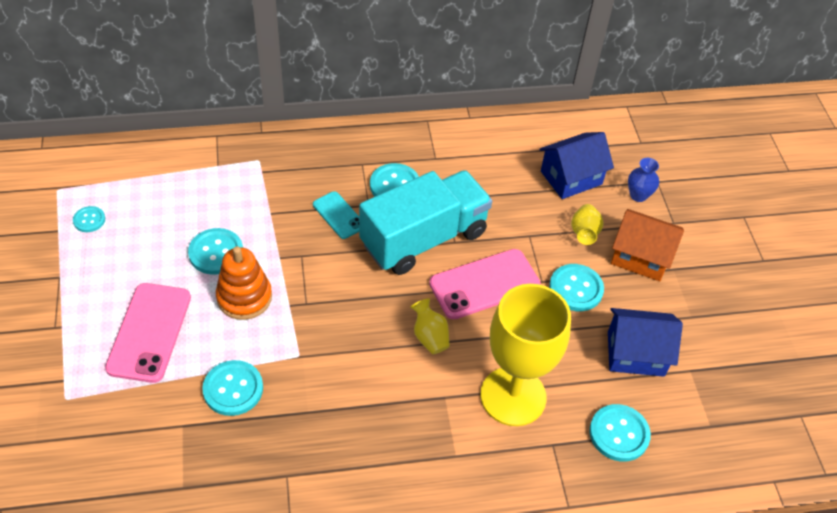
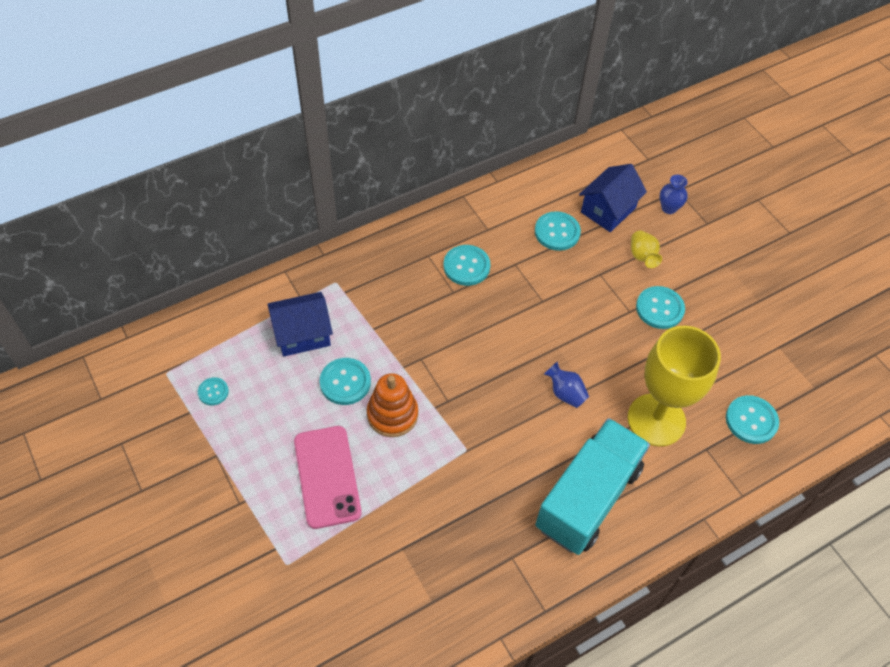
camera: 20 degrees left, 5 degrees up
(233, 389) = (427, 500): turquoise button -> turquoise button (557, 232)
(339, 215) = (433, 310): turquoise phone -> none
(424, 239) = (516, 307): turquoise truck -> turquoise truck (588, 498)
(429, 337) = (565, 393): yellow vase -> blue vase
(484, 284) = (586, 330): pink phone -> none
(635, 354) = (732, 348): blue house -> blue house (302, 334)
(640, 257) = (696, 262): orange house -> none

